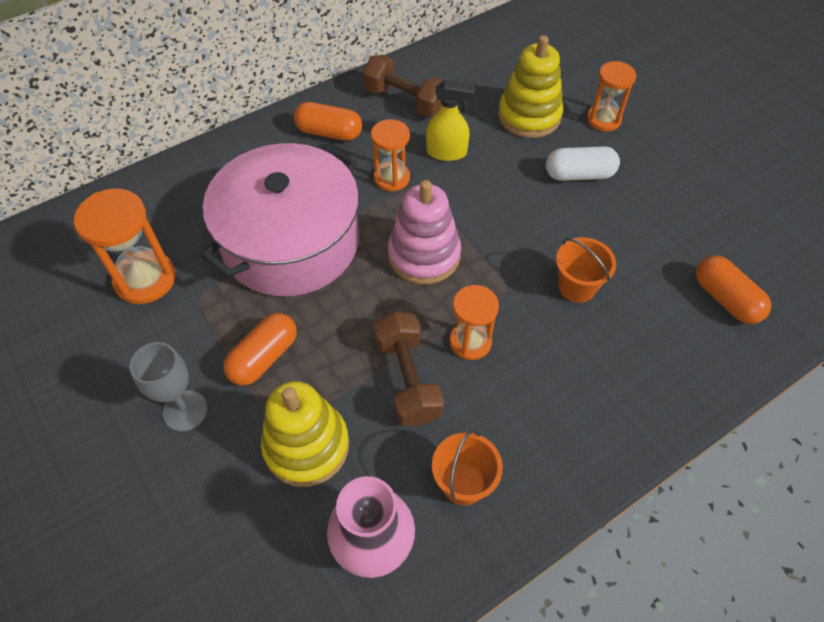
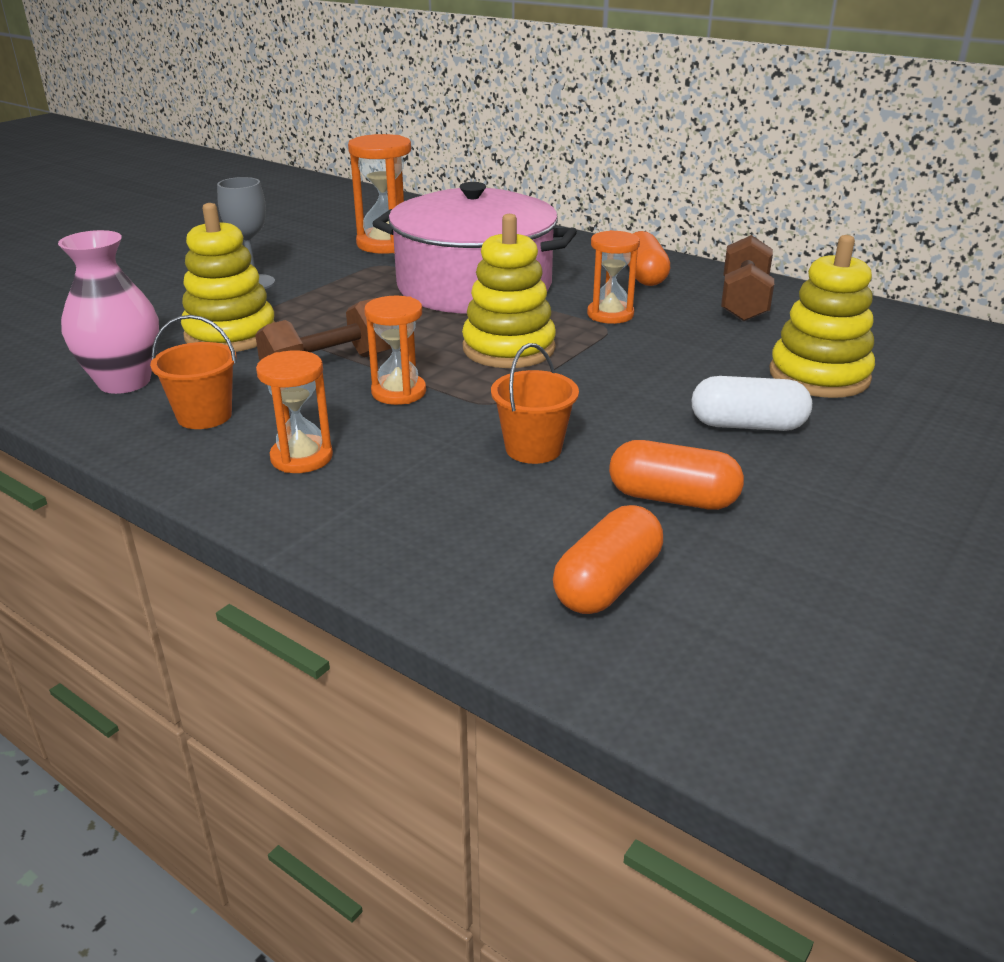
camera: 70 degrees right, 25 degrees down
(264, 357) = (325, 300): orange capsule -> orange capsule (672, 498)
(424, 255) = (508, 348): pink stacking toy -> yellow stacking toy
(447, 152) = (686, 336): yellow spray bottle -> none
(579, 174) = (747, 425): white capsule -> white capsule turned 60 degrees counterclockwise
(603, 119) = (889, 431): orange hourglass -> orange hourglass (301, 457)

